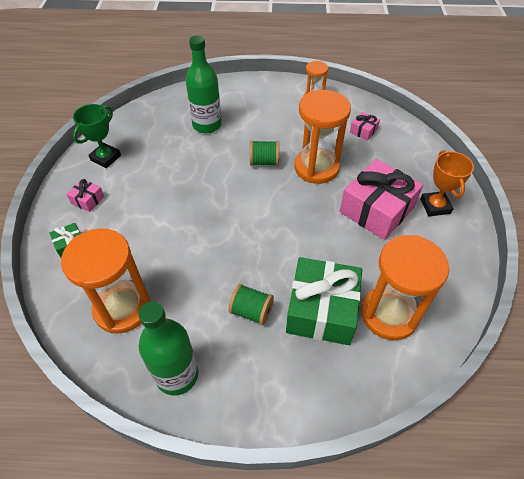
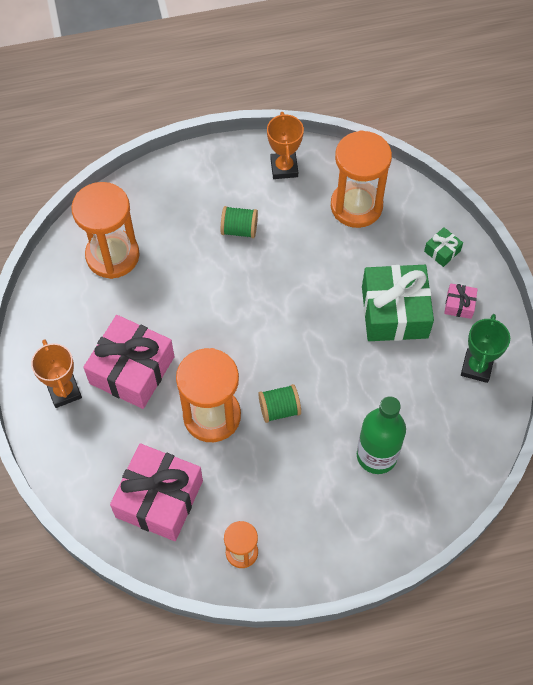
camera: 165 degrees right, 10 degrees up
(177, 375) = (284, 168): green bottle -> orange trophy
(321, 310) = (175, 245): green gift -> green gift (394, 312)
(363, 131) = (159, 499): pink gift -> pink gift, size x2.29

